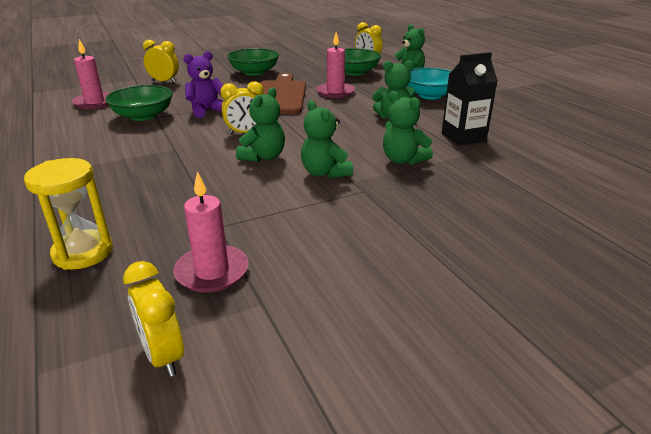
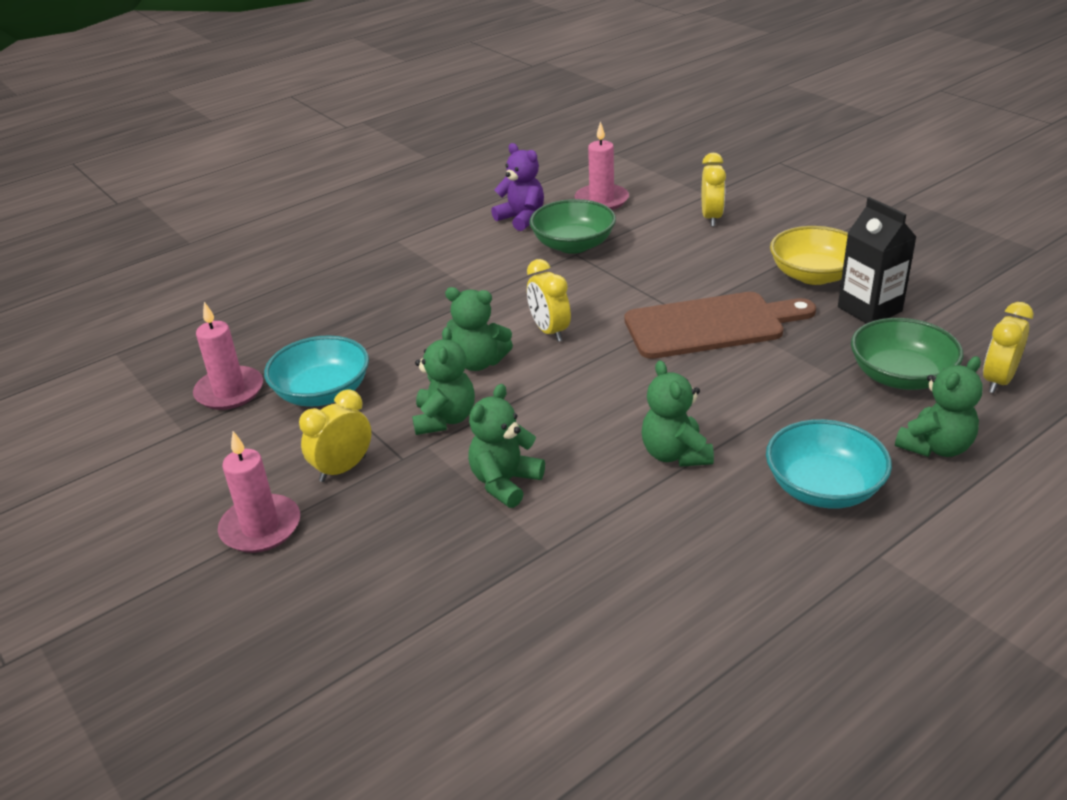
camera: 80 degrees right, 5 degrees up
(83, 252) = (259, 317): yellow hourglass -> none
(163, 355) = (124, 398): yellow clock -> yellow clock (343, 469)
(206, 111) = (614, 282): purple teddy bear -> purple teddy bear (521, 218)
(254, 72) = (814, 275): green bowl -> yellow bowl
(254, 220) = (322, 393): none -> turquoise bowl
(325, 173) = (445, 419): green teddy bear -> green teddy bear turned 135 degrees clockwise
(335, 92) = (767, 374): pink candle -> pink candle (261, 527)
(463, 137) = (619, 543): black carton -> black carton (869, 309)

